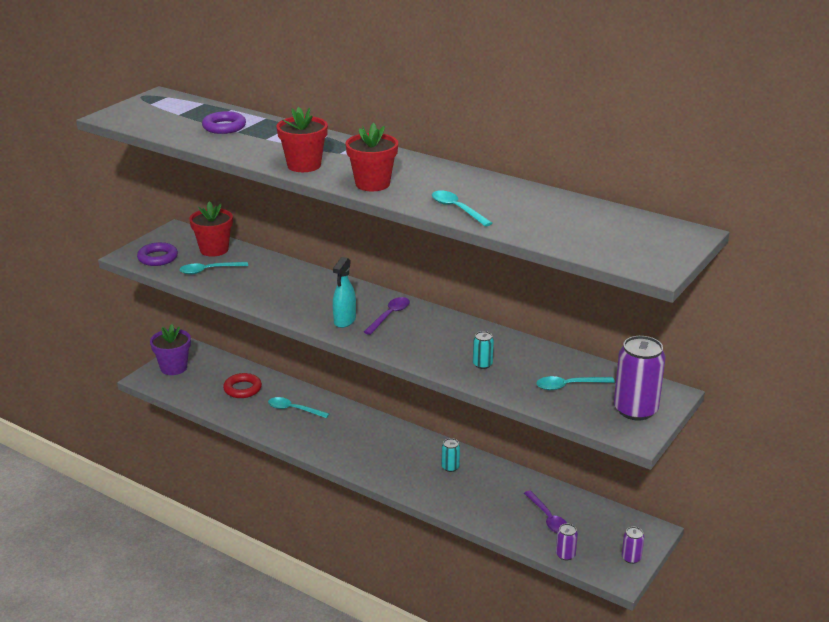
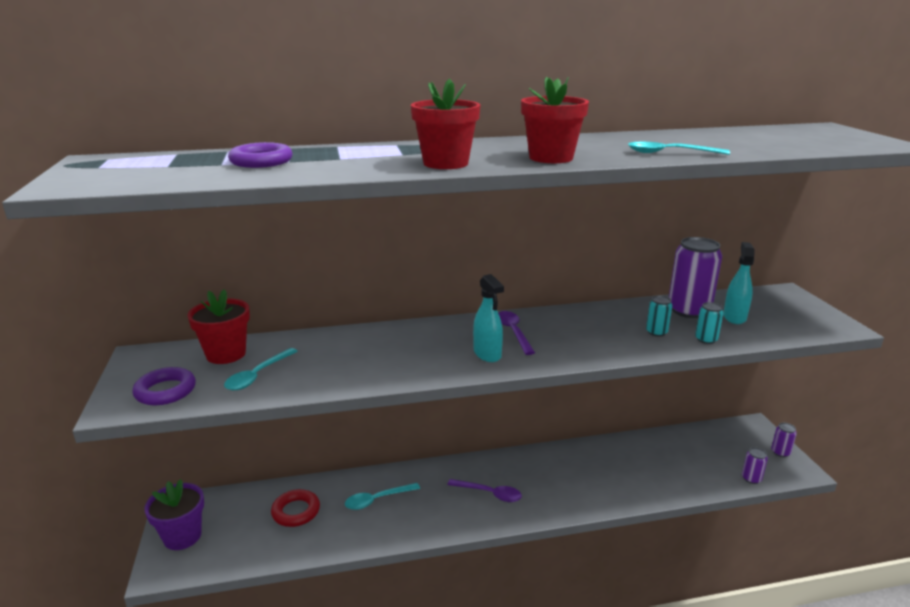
camera: 45 degrees left, 5 degrees down
(450, 467) = (576, 466): turquoise can -> turquoise can (706, 339)
(548, 518) = (696, 459): purple spoon -> purple spoon (489, 494)
(569, 386) = (734, 317): turquoise spoon -> turquoise spray bottle
(635, 410) = (799, 311): purple can -> purple can (688, 310)

